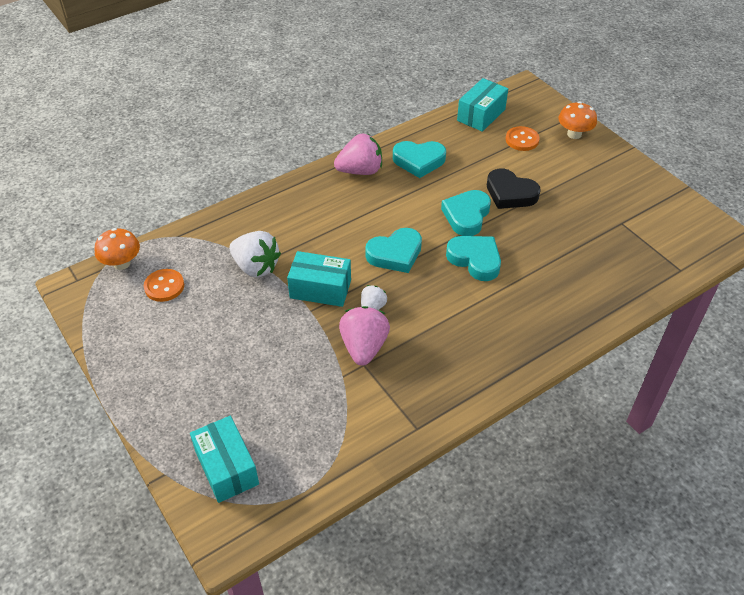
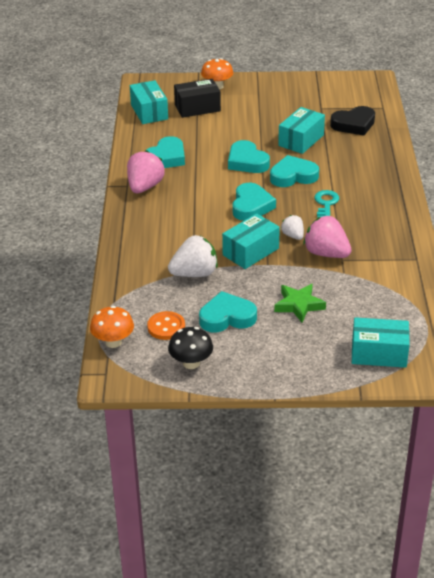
camera: 55 degrees left, 10 degrees down
(123, 328) = (191, 363): none -> black mushroom
(206, 321) = (227, 317): none -> turquoise heart
(262, 365) = (299, 305): none -> green star
(450, 307) = (326, 204): none -> turquoise key
(510, 193) = (245, 135): black heart -> black heart (354, 124)
(522, 140) = (197, 108): orange button -> black box
(545, 236) = (301, 140): none -> turquoise box

